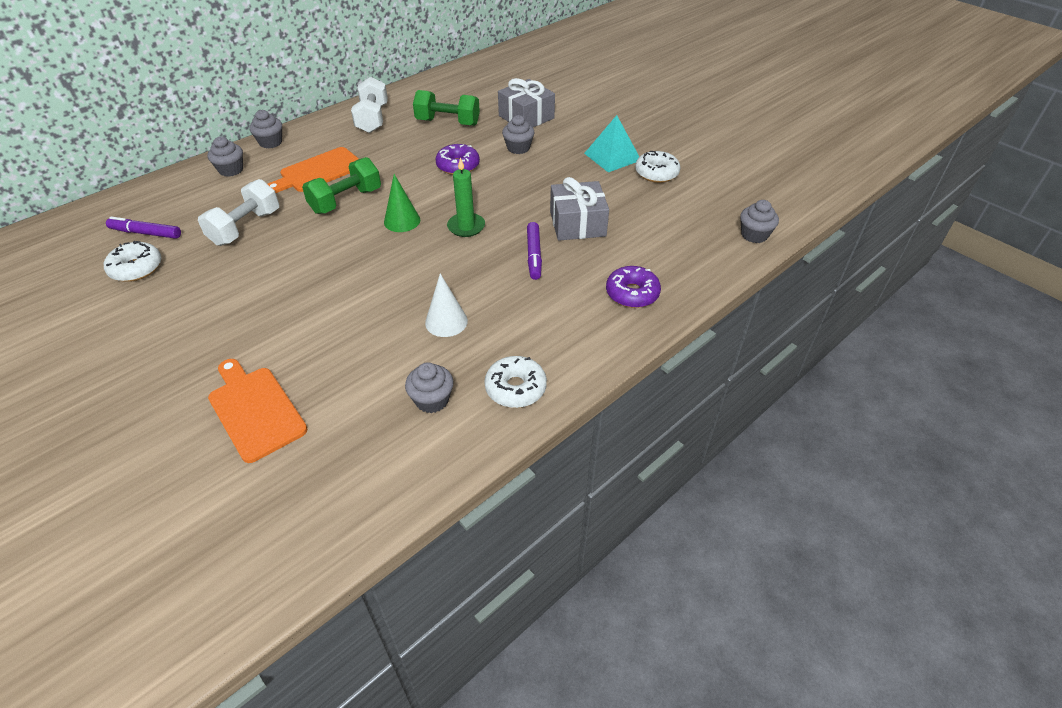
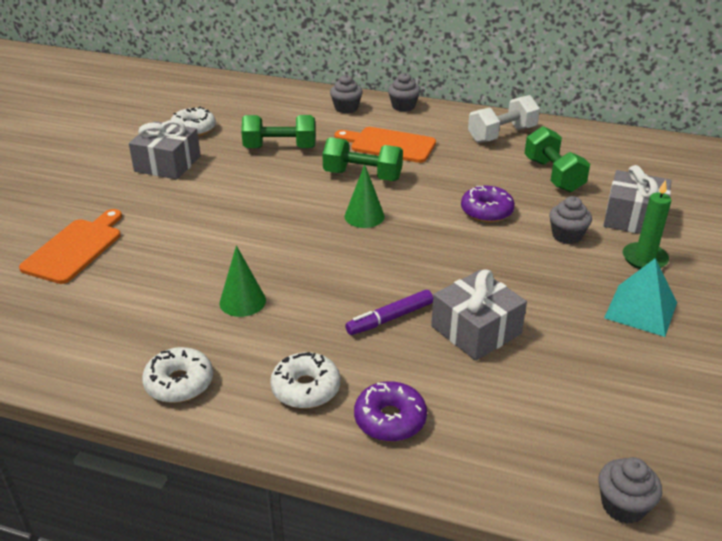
camera: 60 degrees right, 10 degrees down
(146, 233) = (235, 113): purple marker -> none
(179, 304) = (167, 164): none -> grey gift
(245, 227) = (280, 148): white dumbbell -> green dumbbell
(432, 400) = (134, 335): grey cupcake -> none
(446, 321) = (242, 301): white cone -> green cone
(466, 227) = (393, 256): green candle -> green candle (644, 258)
(656, 173) = (653, 360): white donut -> white donut (306, 388)

